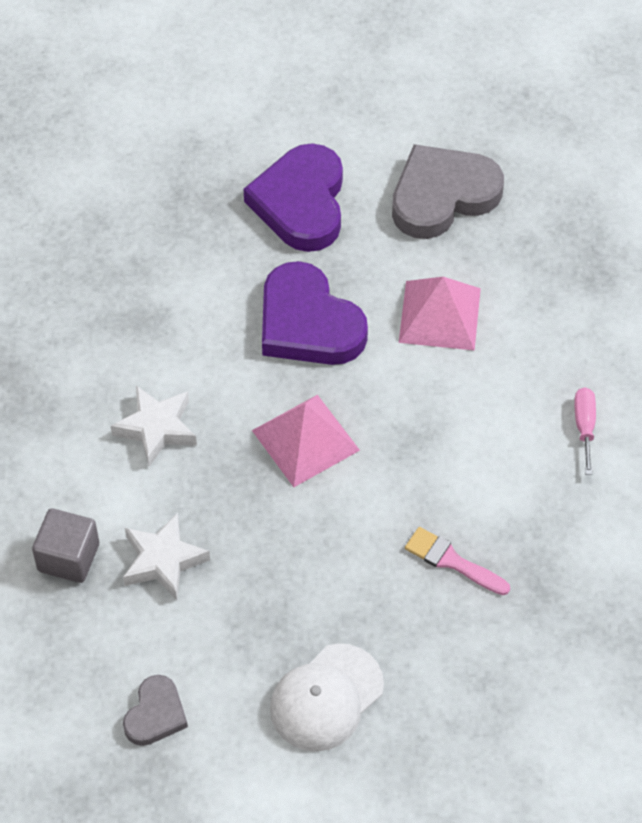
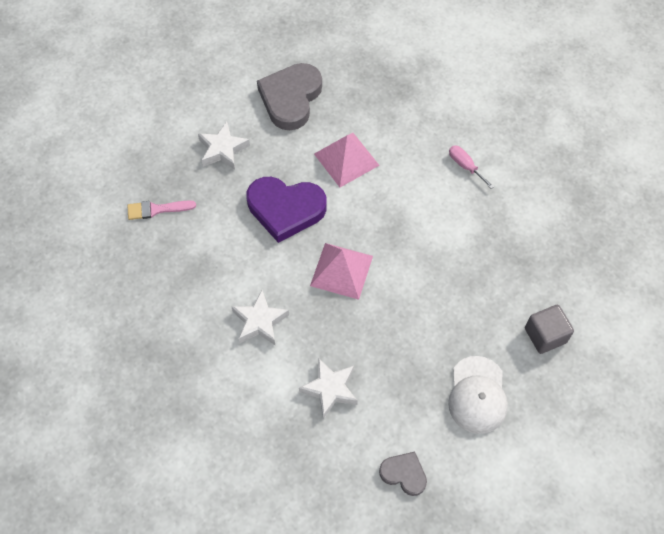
camera: 40 degrees left, 5 degrees up
(68, 557) = (279, 427): grey cube -> grey cube (545, 335)
(155, 714) = (404, 474): grey heart -> grey heart turned 45 degrees counterclockwise
(301, 203) = (223, 150): purple heart -> white star
(452, 561) = (469, 278): pink brush -> pink brush (157, 209)

